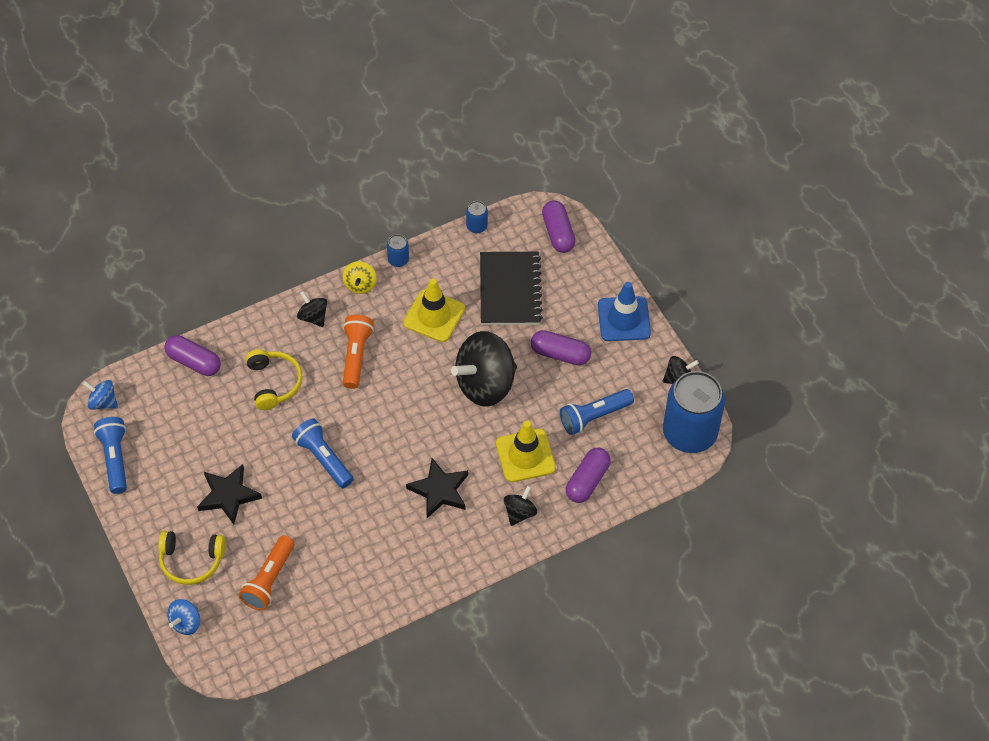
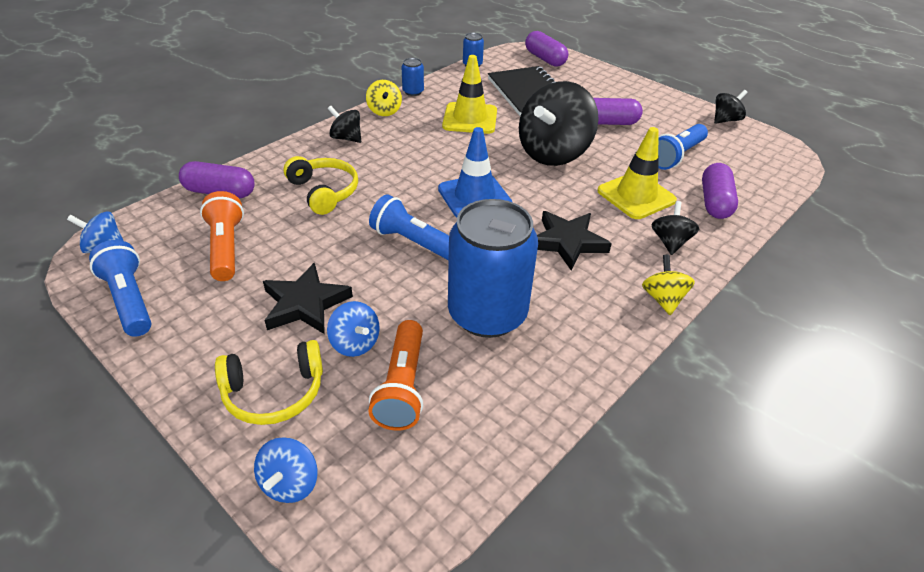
camera: 20 degrees left, 15 degrees down
(251, 538) = (355, 343): none -> blue spinning top
(356, 356) = (406, 156): orange flashlight -> orange flashlight (226, 247)
(478, 563) = (663, 299): none -> yellow spinning top
(624, 319) = (643, 94): blue traffic cone -> blue traffic cone (474, 197)
(689, 433) = (772, 151): blue can -> blue can (487, 314)

